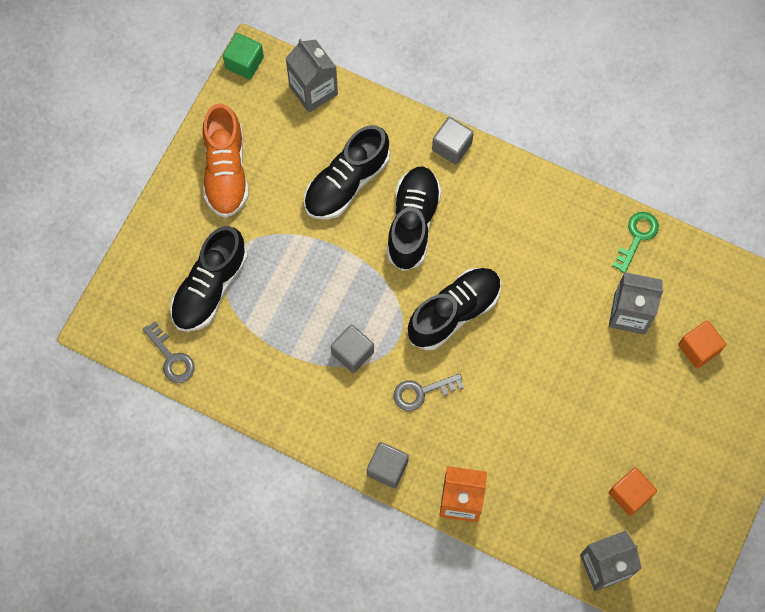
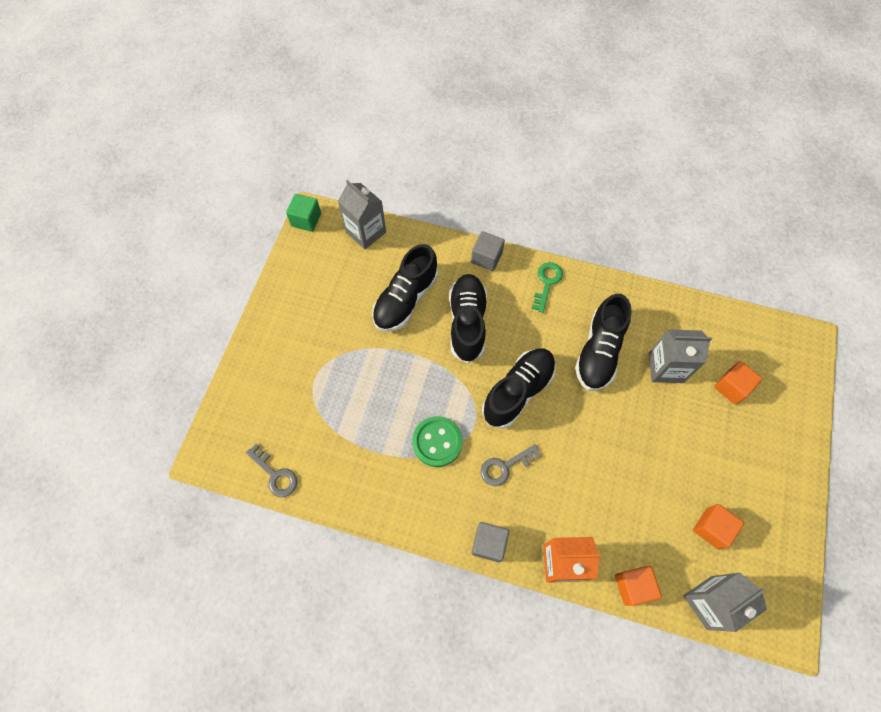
camera: 10 degrees left, 5 degrees down
(210, 287) = (302, 405): black shoe -> black shoe (599, 352)
(226, 171) = (302, 306): orange shoe -> none
(352, 353) = (437, 442): grey cube -> green button
(529, 536) = (633, 586): none -> orange cube
(637, 237) = (654, 304): green key -> green key (547, 283)

